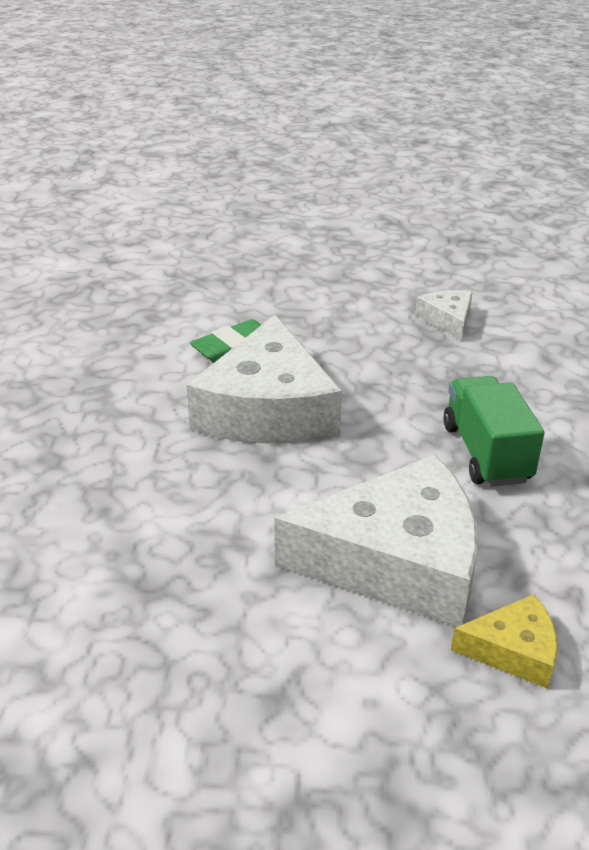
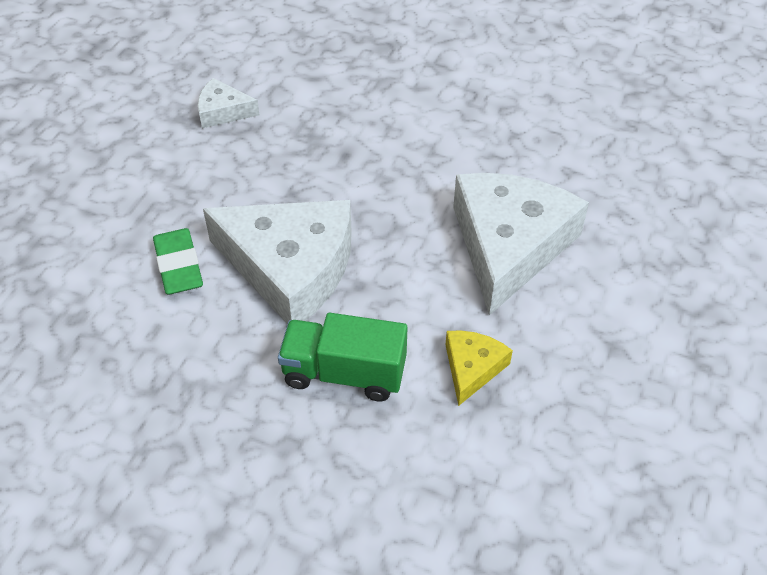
camera: 70 degrees left, 15 degrees up
(486, 453) = (413, 157): green truck -> green truck (344, 373)
(513, 650) = (605, 217): yellow cheese -> yellow cheese (472, 368)

